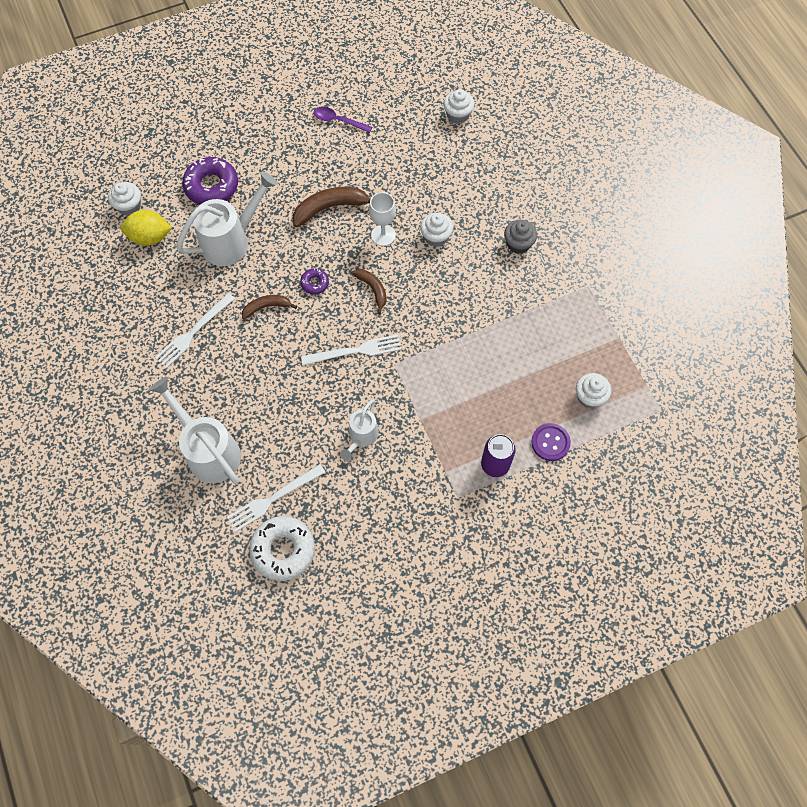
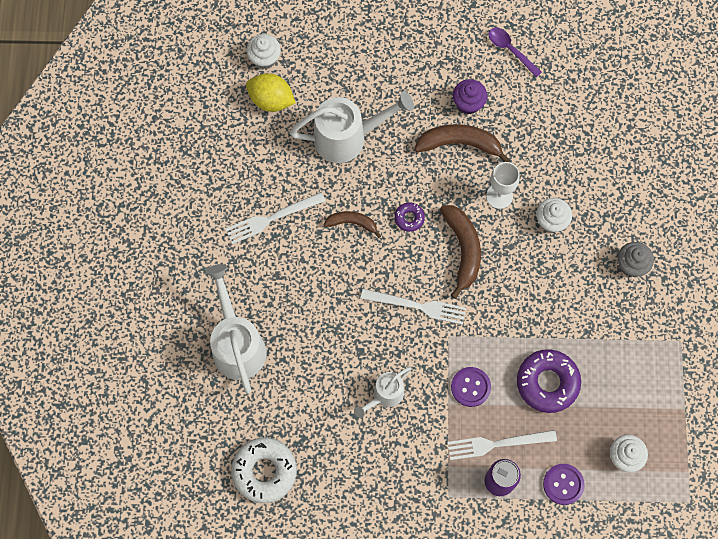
camera: 25 degrees right, 5 degrees up
(211, 186) = (353, 70): purple donut -> purple donut (547, 382)
(273, 498) = (276, 418): white fork -> white fork (497, 444)
(322, 174) = (468, 103): none -> purple cupcake
(373, 289) = (463, 250): brown banana -> brown banana, size x1.65
(433, 397) = (470, 387): none -> purple button
(457, 115) = (637, 95): white cupcake -> none

